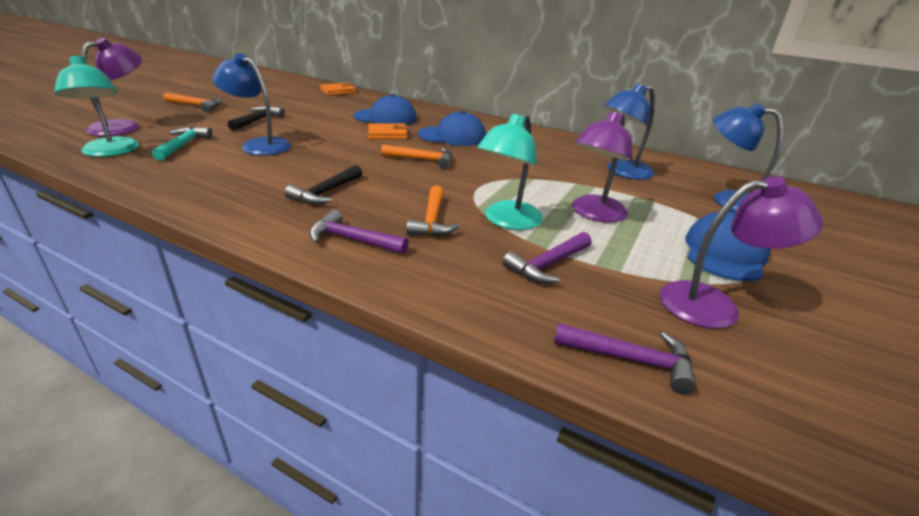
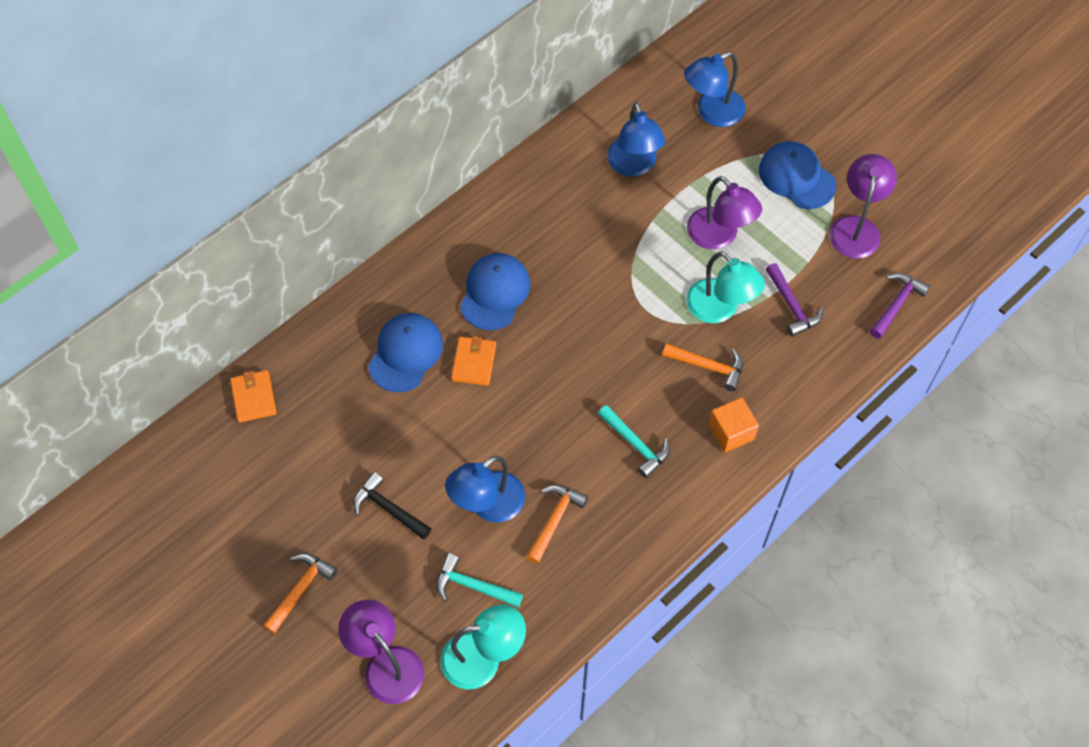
camera: 70 degrees left, 30 degrees up
(325, 193) = (636, 445): black hammer -> turquoise hammer
(352, 240) = (731, 432): purple hammer -> orange cube
(423, 160) = (566, 342): orange hammer -> orange hammer (555, 520)

